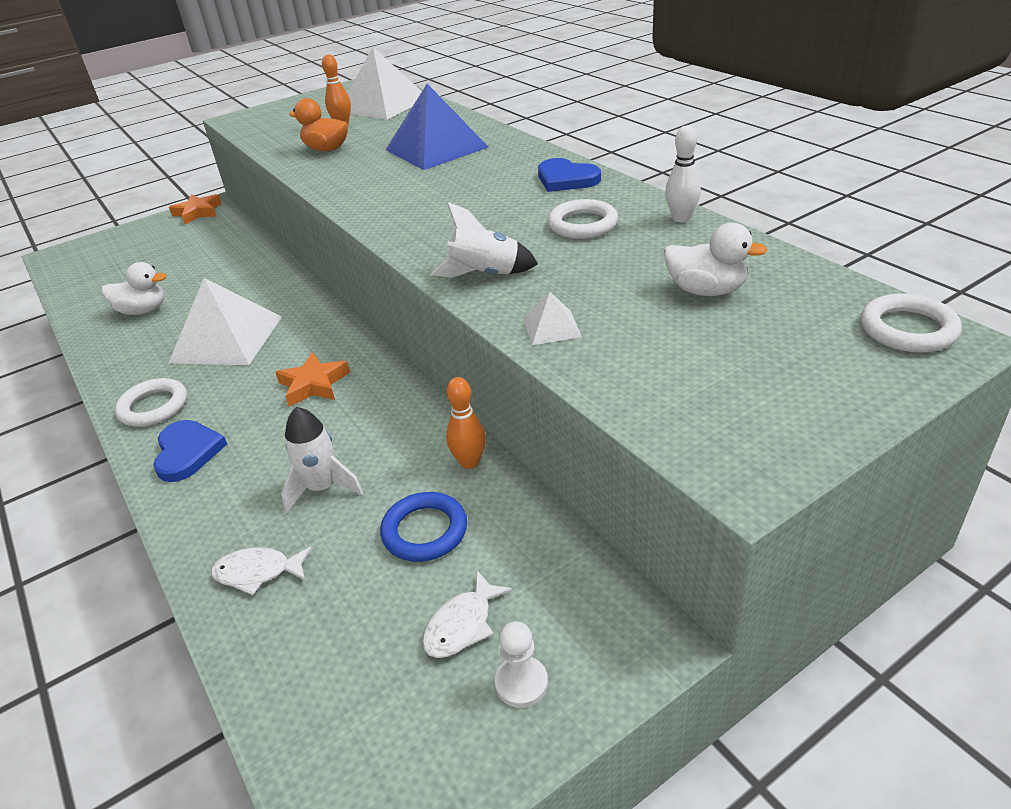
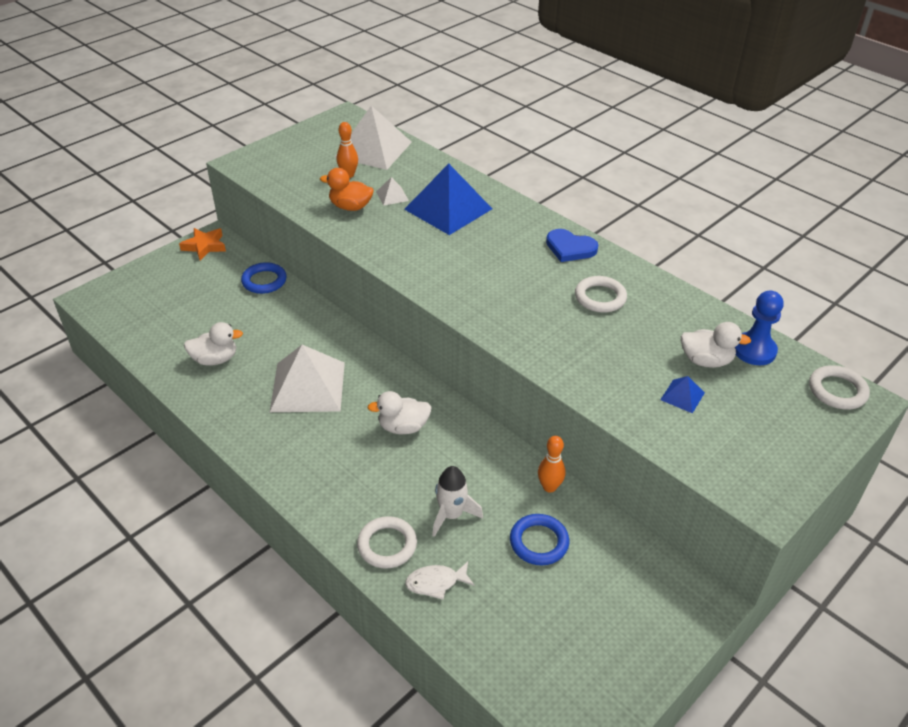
camera: 15 degrees left, 5 degrees up
(153, 407) = (280, 454): white ring -> white ring (387, 545)
(187, 452) = (332, 493): blue heart -> none
(239, 241) = (264, 281): none -> blue ring
(314, 384) = (403, 427): orange star -> white duck
(462, 625) = (589, 605): white fish -> none
(485, 275) = (547, 349): white rocket -> none
(521, 683) = (639, 637): white pawn -> none
(551, 327) = (613, 396): white pyramid -> white pyramid (392, 196)
(655, 329) = (682, 396): none -> blue pyramid
(681, 218) = (669, 291): white bowling pin -> none
(784, 280) = (754, 350): none -> blue pawn

